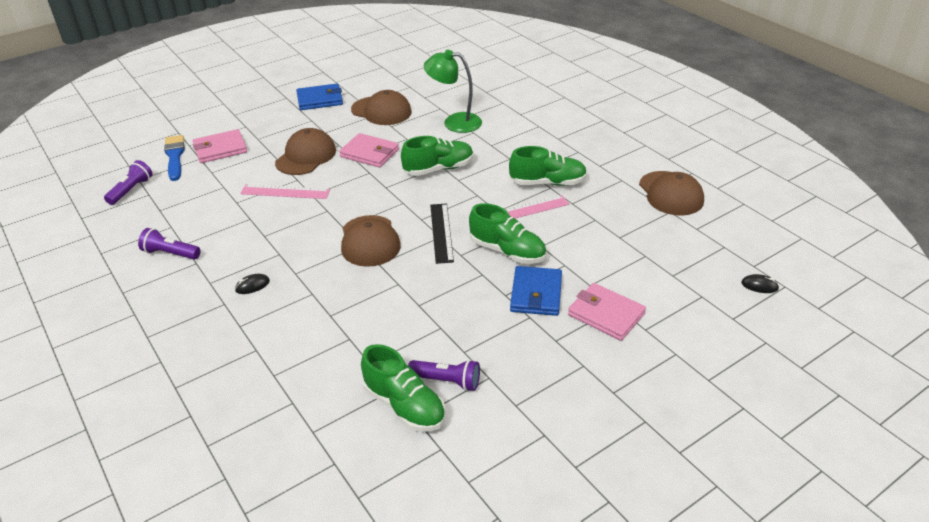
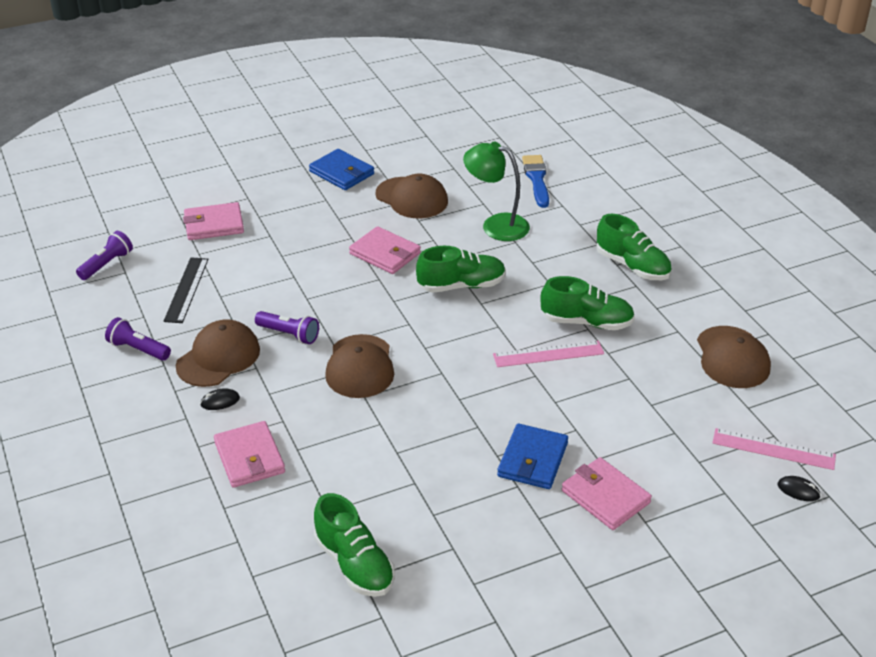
camera: 10 degrees right, 0 degrees up
(174, 156) = (161, 227): blue brush -> blue brush (536, 179)
(285, 192) = (277, 290): pink ruler -> pink ruler (773, 449)
(288, 328) = (249, 457): none -> pink wallet
(306, 156) = (310, 247): brown cap -> brown cap (218, 357)
(320, 100) = (341, 173): blue wallet -> blue wallet turned 45 degrees clockwise
(441, 232) = (444, 368): black ruler -> black ruler (187, 289)
(447, 381) = (406, 545): purple flashlight -> purple flashlight (289, 334)
(507, 251) = (514, 403): green shoe -> green shoe (632, 266)

